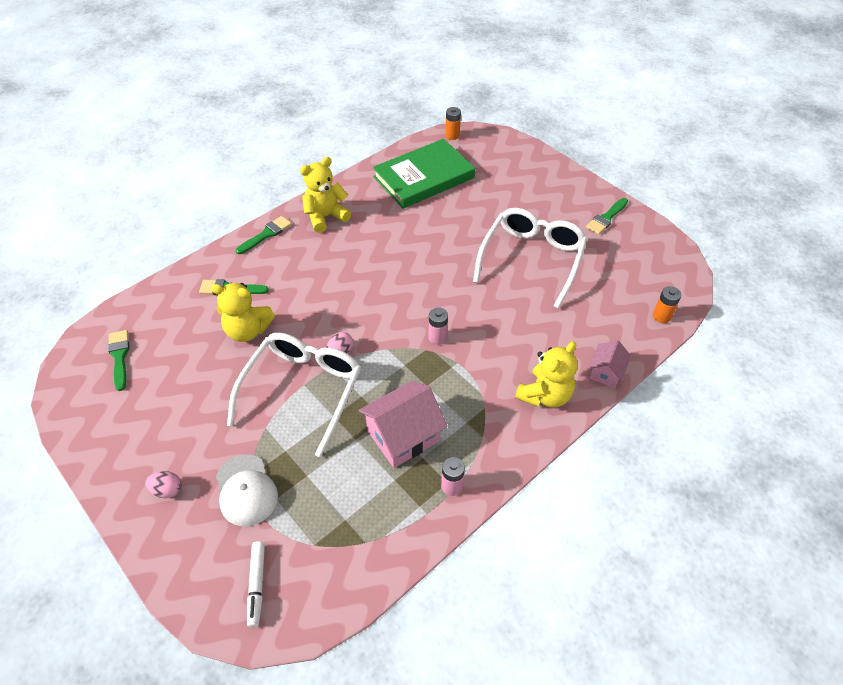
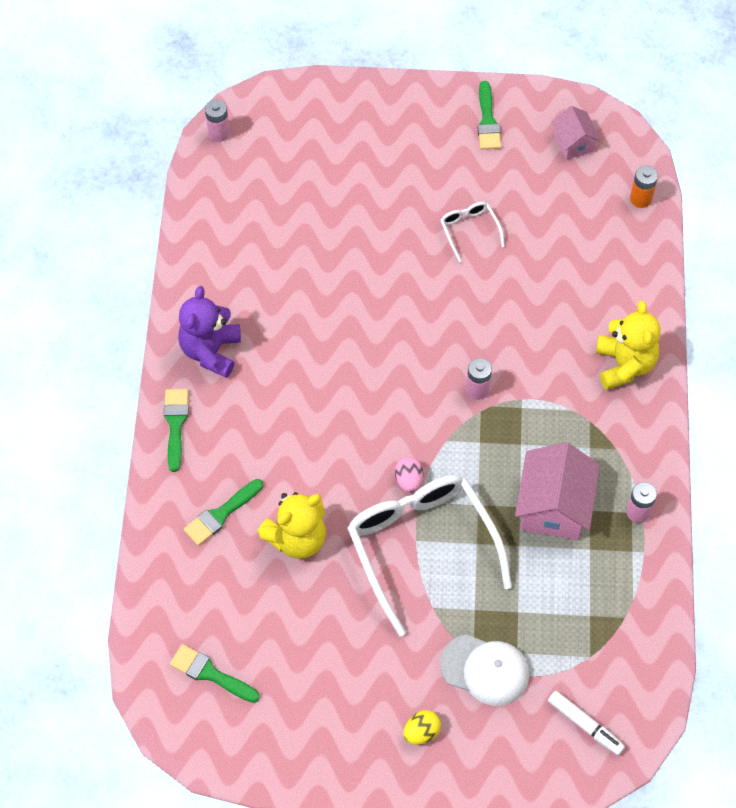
camera: 45 degrees left, 10 degrees up
(167, 490) = (421, 732): pink egg -> yellow egg
(325, 217) = (211, 351): yellow teddy bear -> purple teddy bear
(423, 177) = (253, 216): green book -> none
(452, 135) = (218, 133): orange battery -> pink battery
(531, 260) = (469, 231): white glasses -> white glasses, size x0.44
(605, 372) = (650, 299): pink house -> pink house (573, 143)

